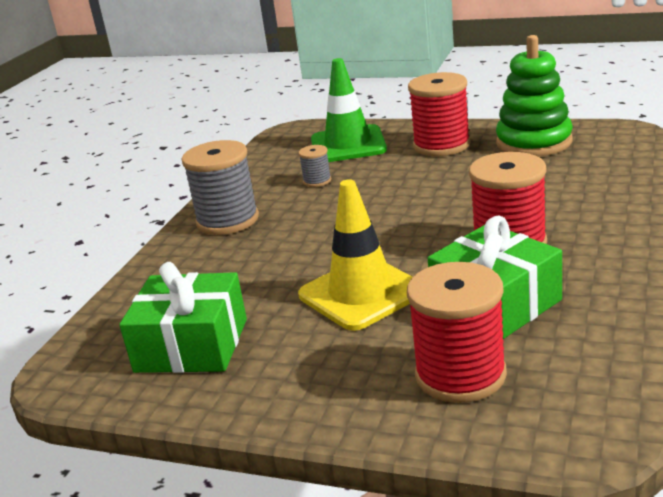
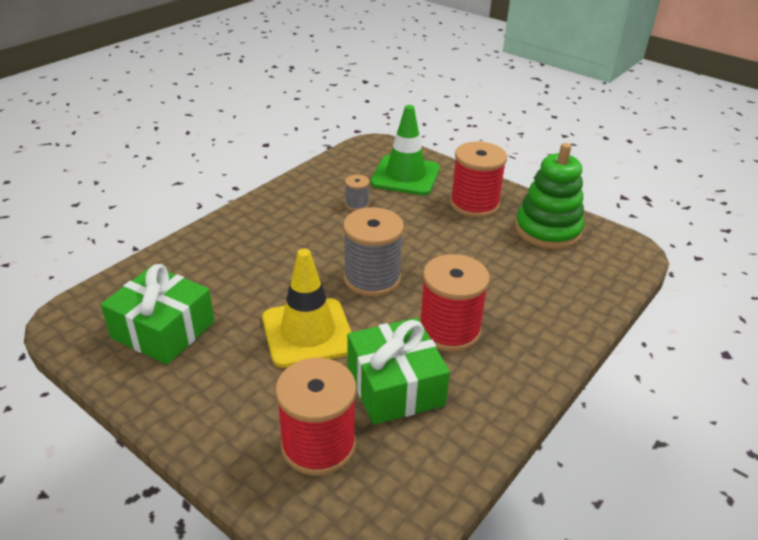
camera: 15 degrees right, 10 degrees up
(227, 220) = (268, 218): grey spool -> grey spool (372, 278)

